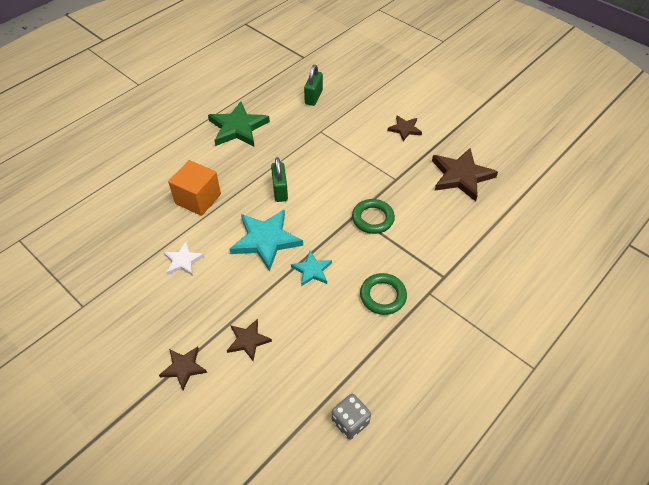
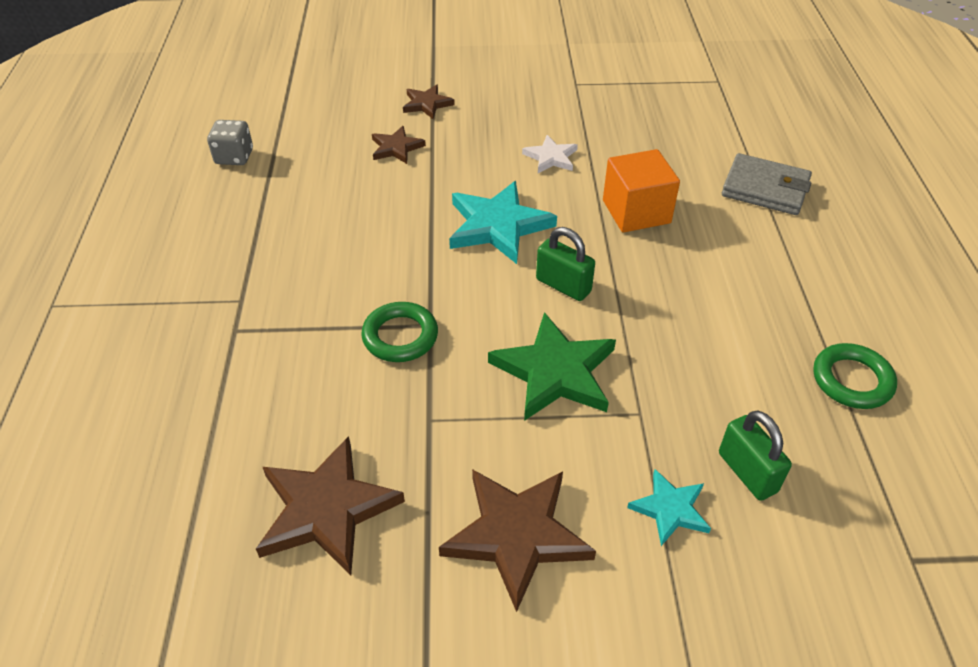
camera: 135 degrees right, 5 degrees down
(130, 167) = (765, 189): none -> grey wallet
(238, 128) = (751, 324): green star -> green star (555, 372)
(312, 270) = (407, 233): turquoise star -> turquoise star (670, 509)
(383, 296) = (296, 261): green ring -> green ring (852, 380)
(404, 129) = (517, 535): brown star -> brown star, size x1.81

